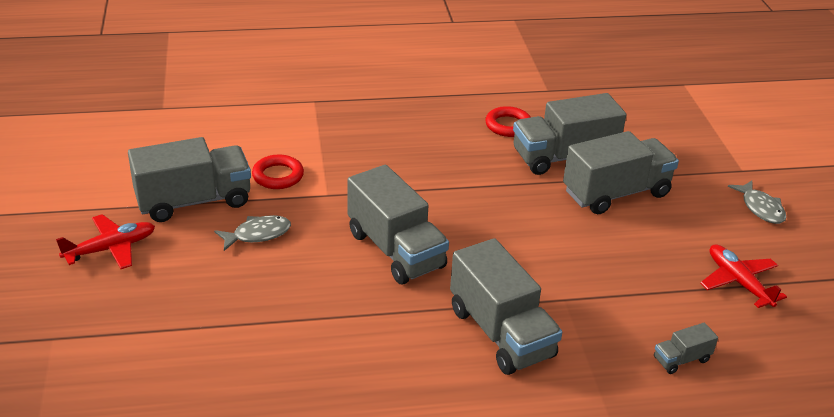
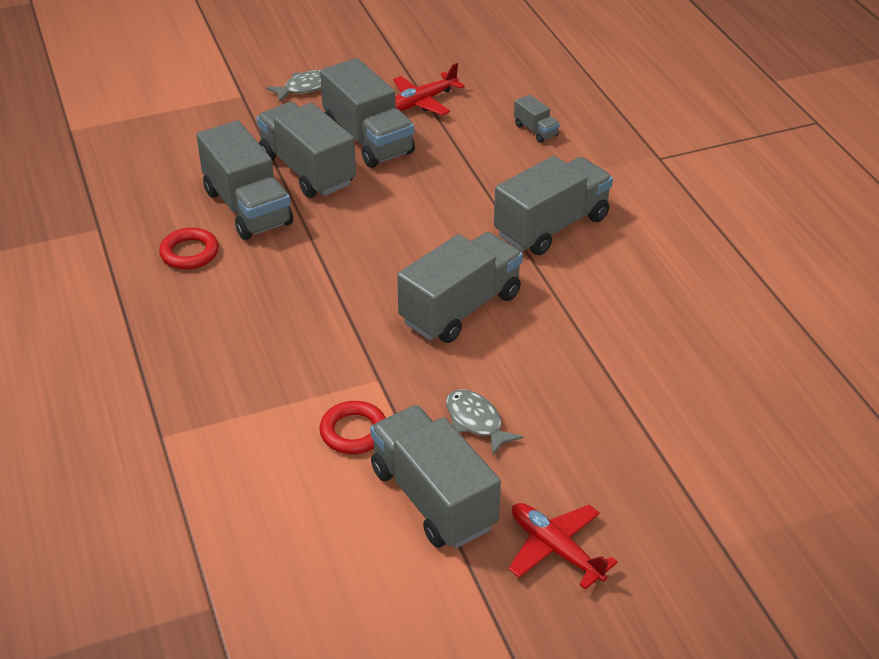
camera: 100 degrees left, 5 degrees up
(665, 235) = (368, 139): none -> grey truck

